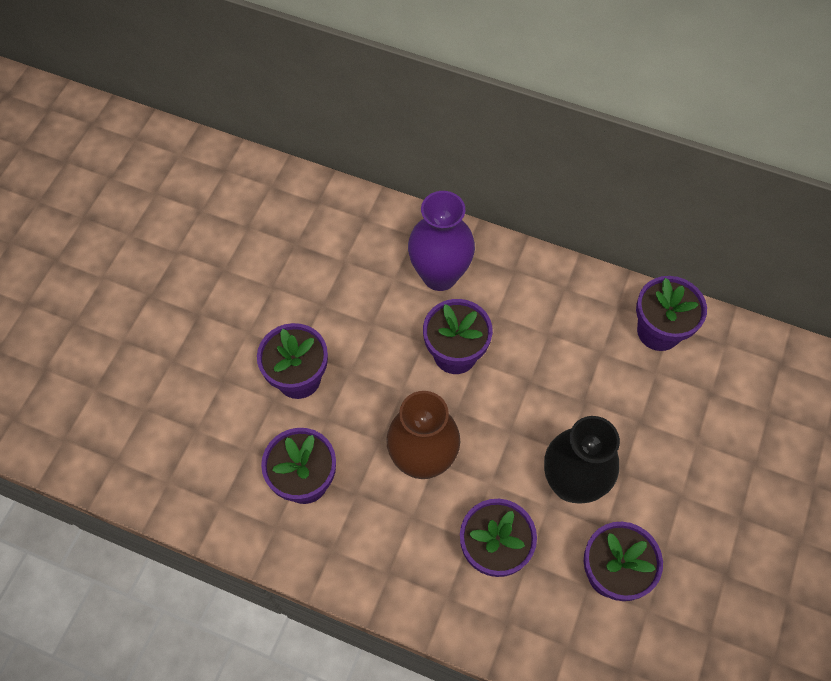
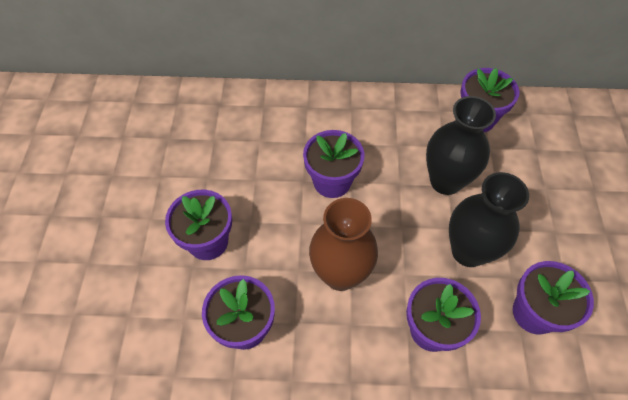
camera: 20 degrees left, 5 degrees down
(440, 275) = (295, 128): purple vase -> none
(584, 395) = (445, 181): none -> black vase

